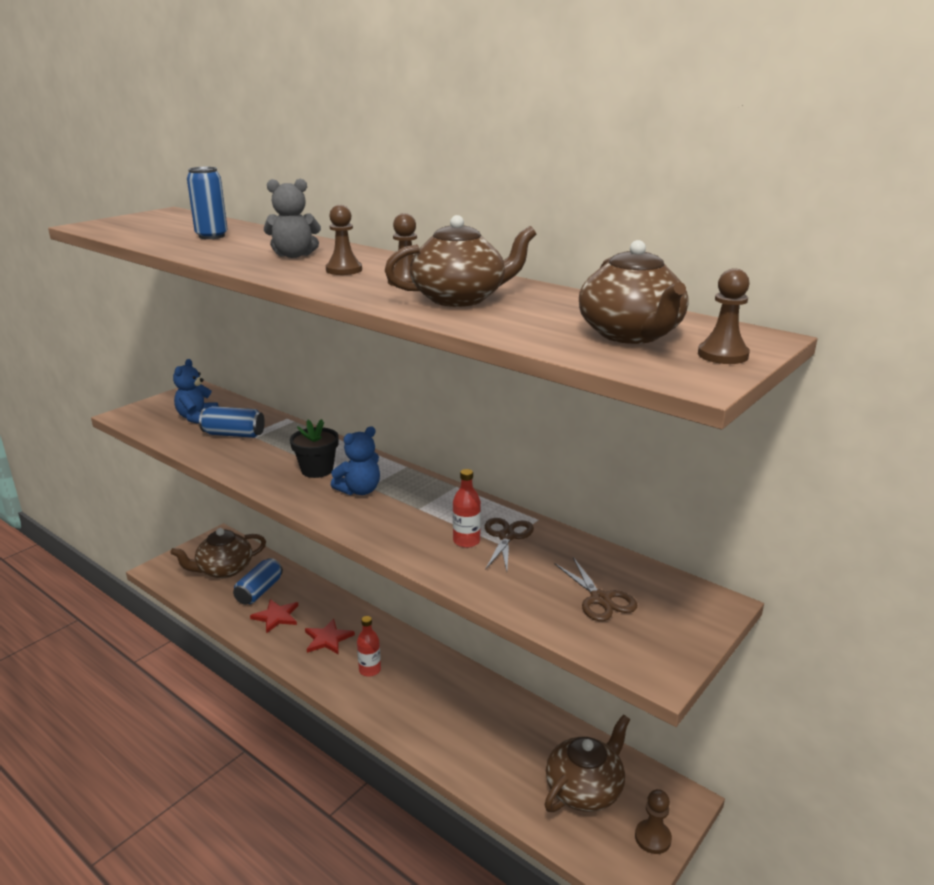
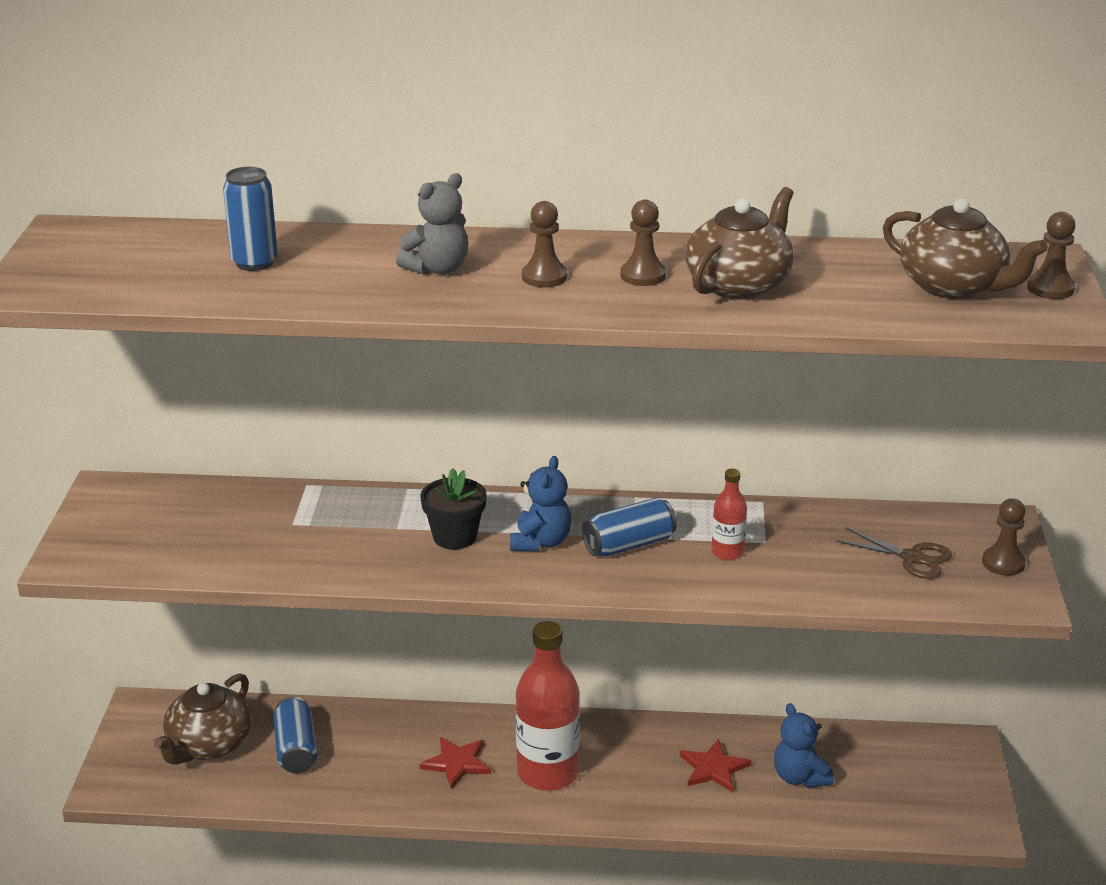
camera: 35 degrees left, 5 degrees up
(197, 418) = (182, 527): blue teddy bear -> blue teddy bear (800, 777)
(234, 434) = (274, 531): blue can -> blue can (629, 544)
(276, 617) = (360, 768): red star -> red star (713, 768)
(370, 670) = (547, 773): red bottle -> red bottle, size x2.07
(506, 536) = (758, 532): brown scissors -> none
(585, 789) = (879, 778): brown teapot -> none
(653, 838) = (972, 788): brown pawn -> brown pawn (1003, 563)

